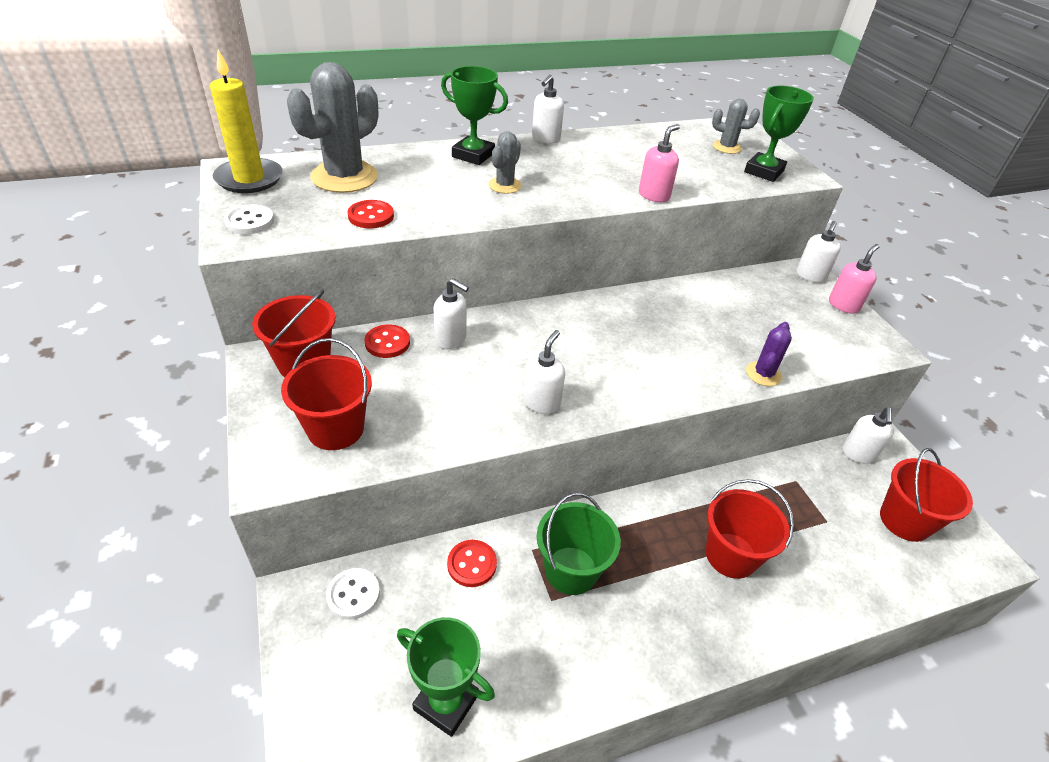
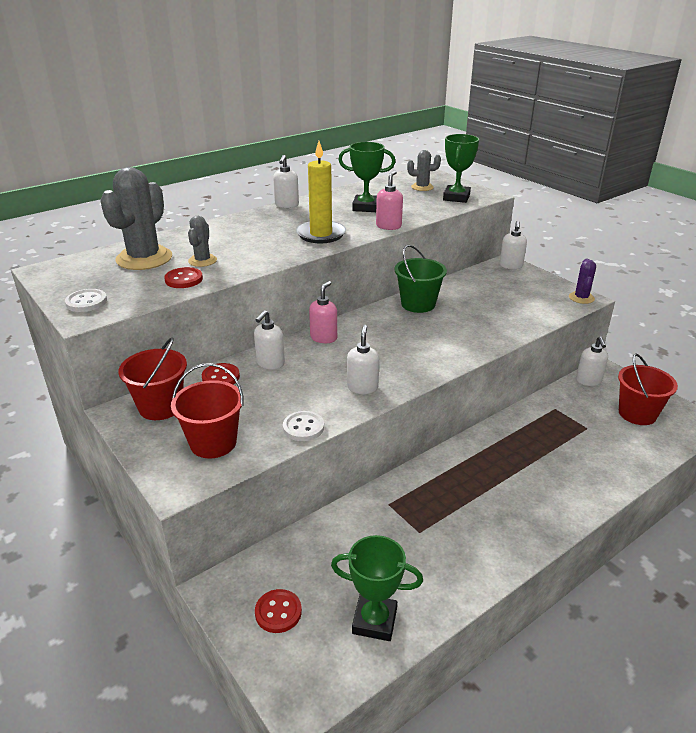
camera: 15 degrees left, 10 degrees down
(249, 179) = (64, 274): yellow candle -> yellow candle (321, 234)
(353, 594) = (264, 574): white button -> white button (303, 427)
(451, 339) = (270, 363): white soap dispenser -> white soap dispenser turned 105 degrees clockwise
(472, 564) = (347, 526): red button -> red button (278, 612)
(473, 155) = (237, 225): green trophy -> green trophy (366, 207)
(505, 185) = (275, 240): grey cactus -> grey cactus (202, 261)
(571, 570) = (424, 509): green bucket -> green bucket (418, 304)
(731, 555) = (533, 467): red bucket -> none
(763, 374) = (509, 333): purple cactus -> purple cactus (581, 298)
(843, 305) = (542, 279): pink soap dispenser -> pink soap dispenser (324, 338)

